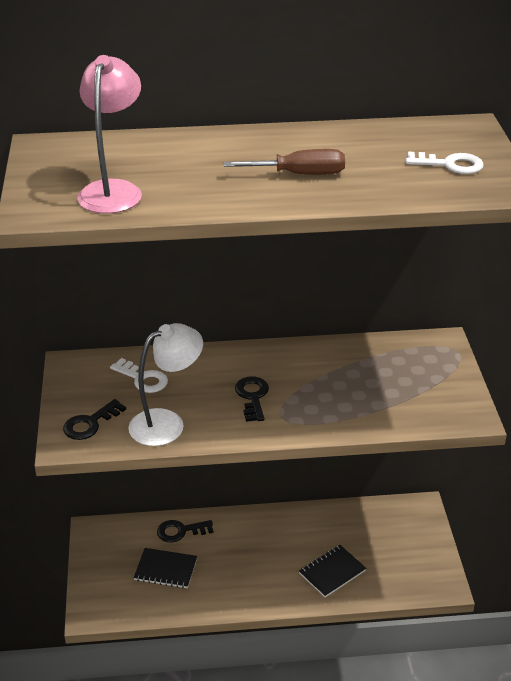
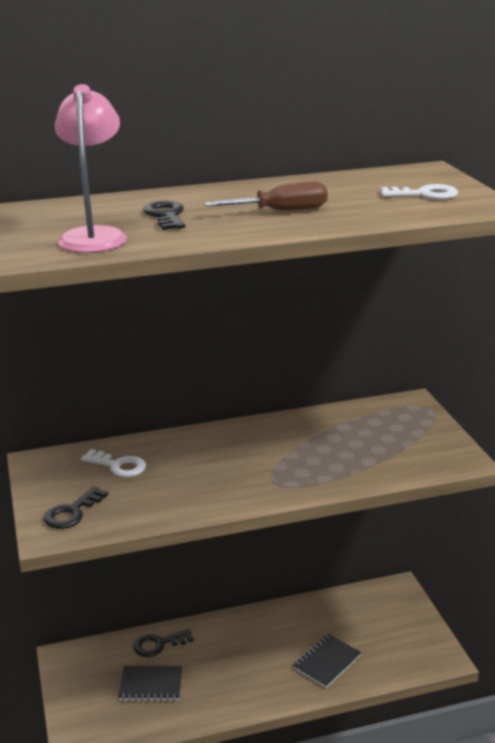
camera: 10 degrees left, 10 degrees down
(167, 423) = (155, 502): white lamp -> none
(252, 396) = (238, 468): black key -> black key (165, 215)

